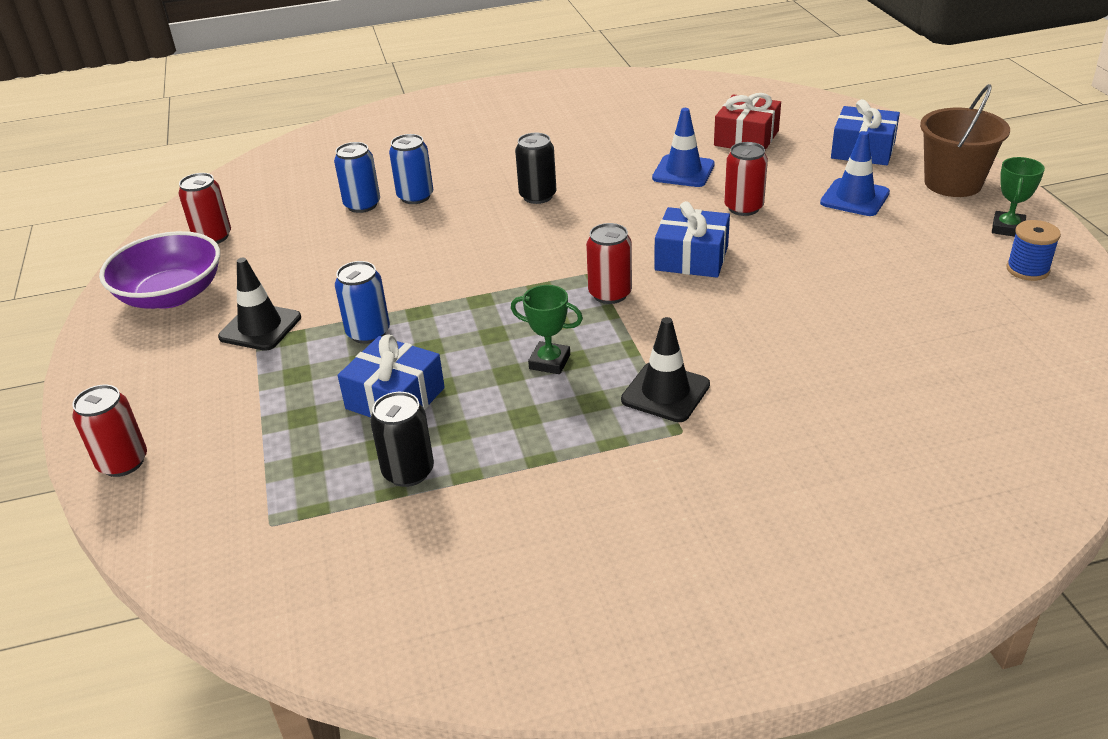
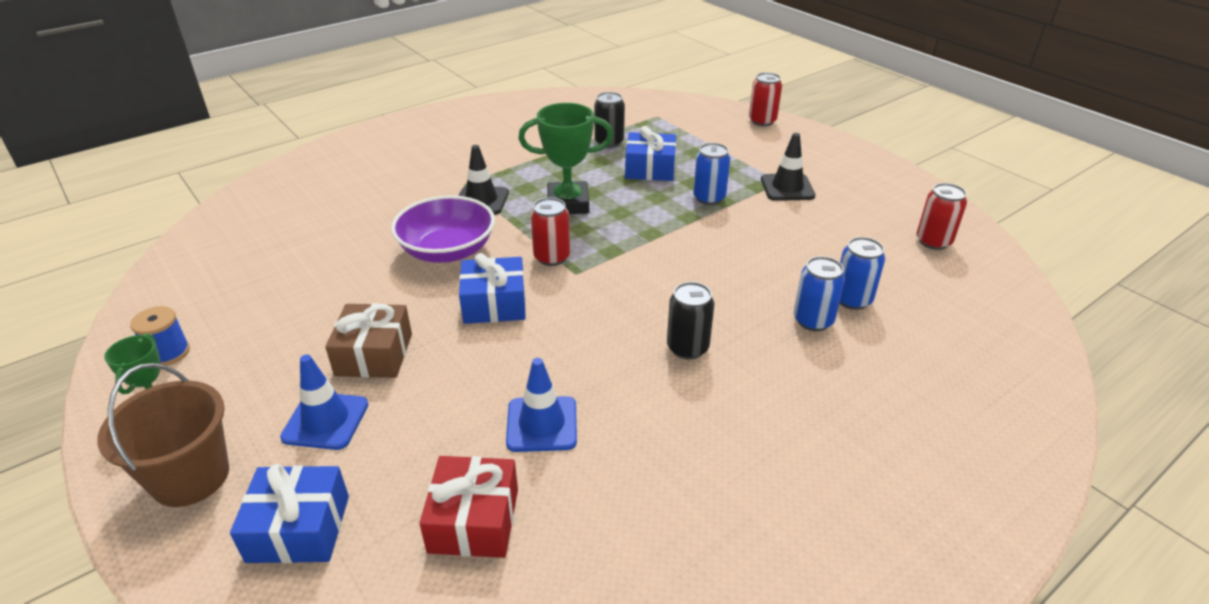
camera: 155 degrees right, 0 degrees up
(171, 295) = (883, 195): purple bowl -> purple bowl (447, 250)
(549, 362) = (568, 203): green trophy -> green trophy, size x1.72
(743, 208) = (455, 378): red can -> none
(816, 235) = (374, 354): none -> brown gift

